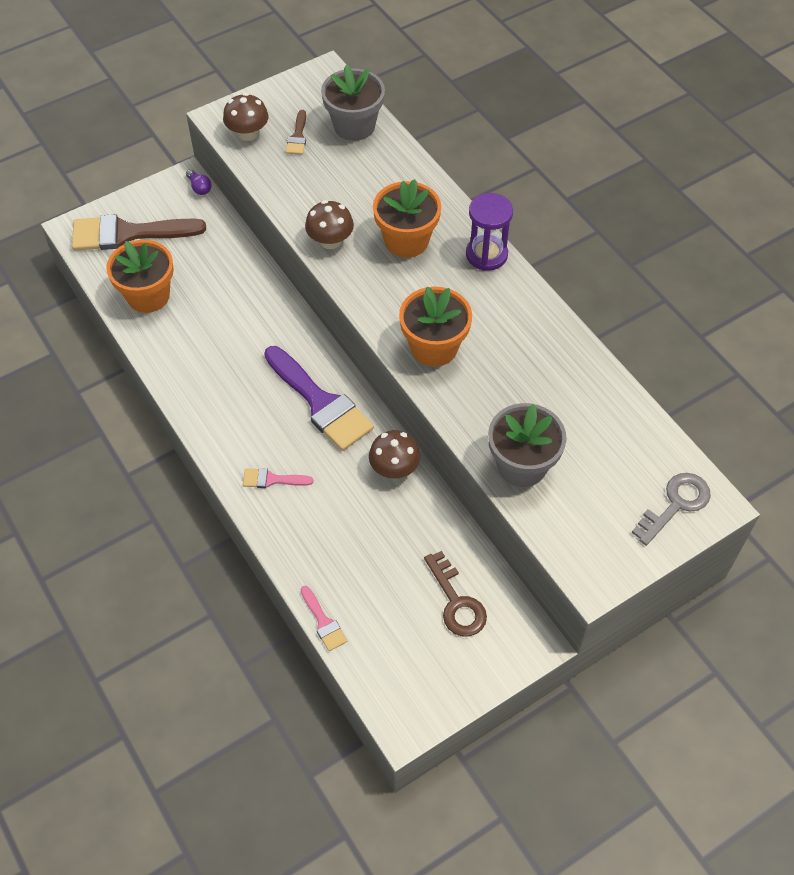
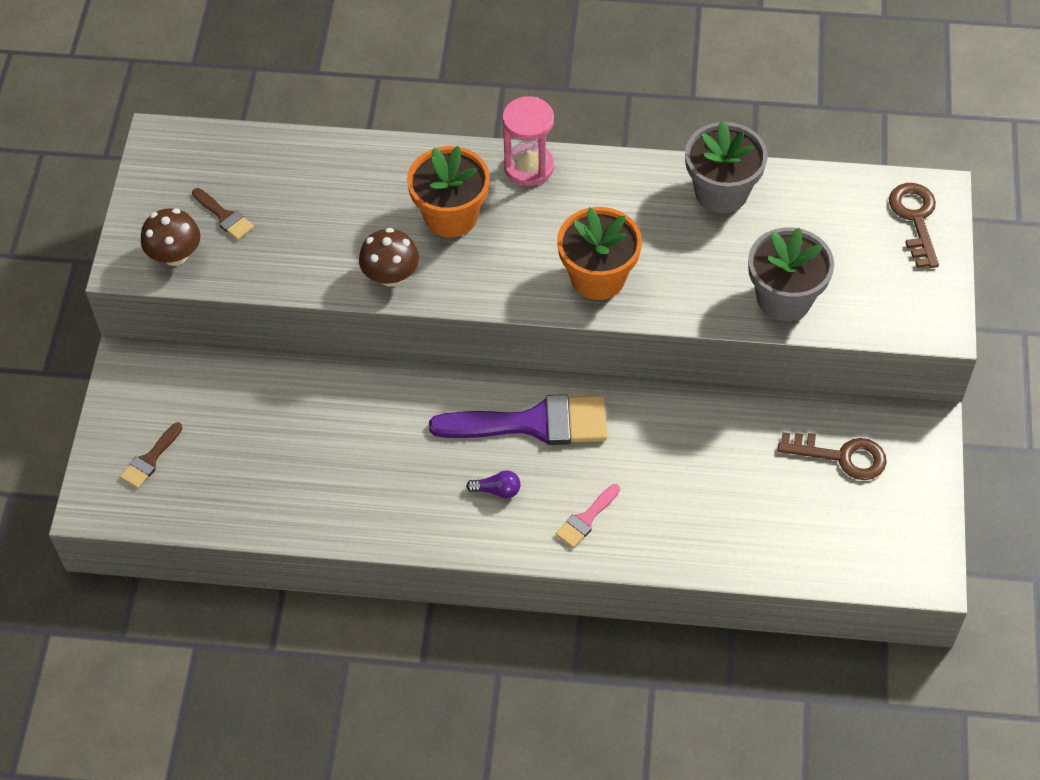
camera: 50 degrees left, 0 degrees up
(127, 233) = (150, 459): brown brush -> brown brush, size x0.46
(148, 296) = (256, 490): orange flower pot -> none
(199, 187) = (152, 357): purple light bulb -> purple light bulb (497, 490)
(323, 622) = (778, 573): pink brush -> none
(354, 126) = (260, 162): grey flower pot -> grey flower pot (721, 192)
(394, 468) = (661, 412): brown mushroom -> none
(486, 255) = (529, 167): purple hourglass -> pink hourglass
(675, 504) = (915, 219): grey key -> brown key

